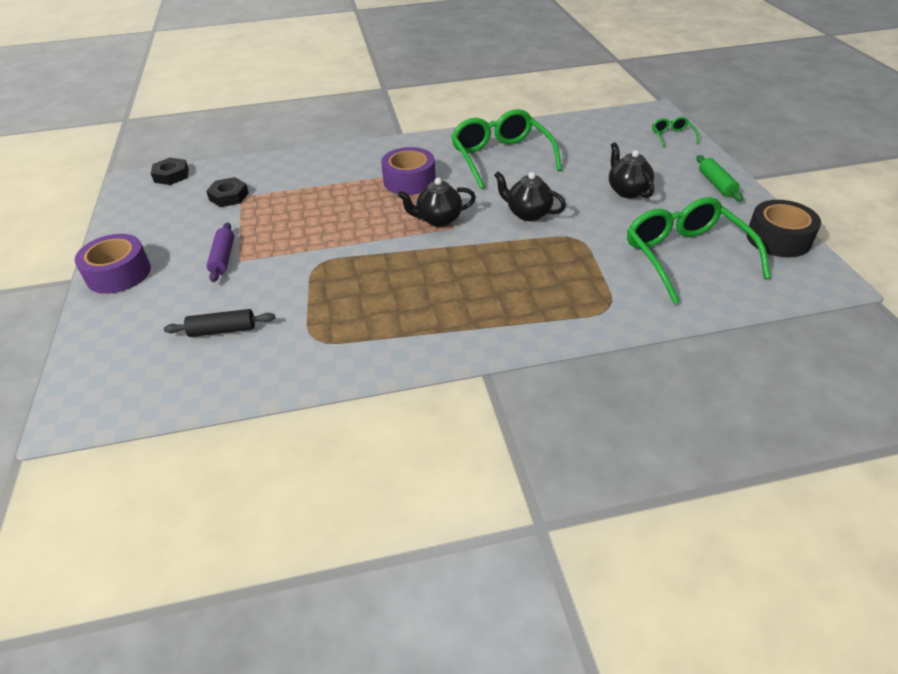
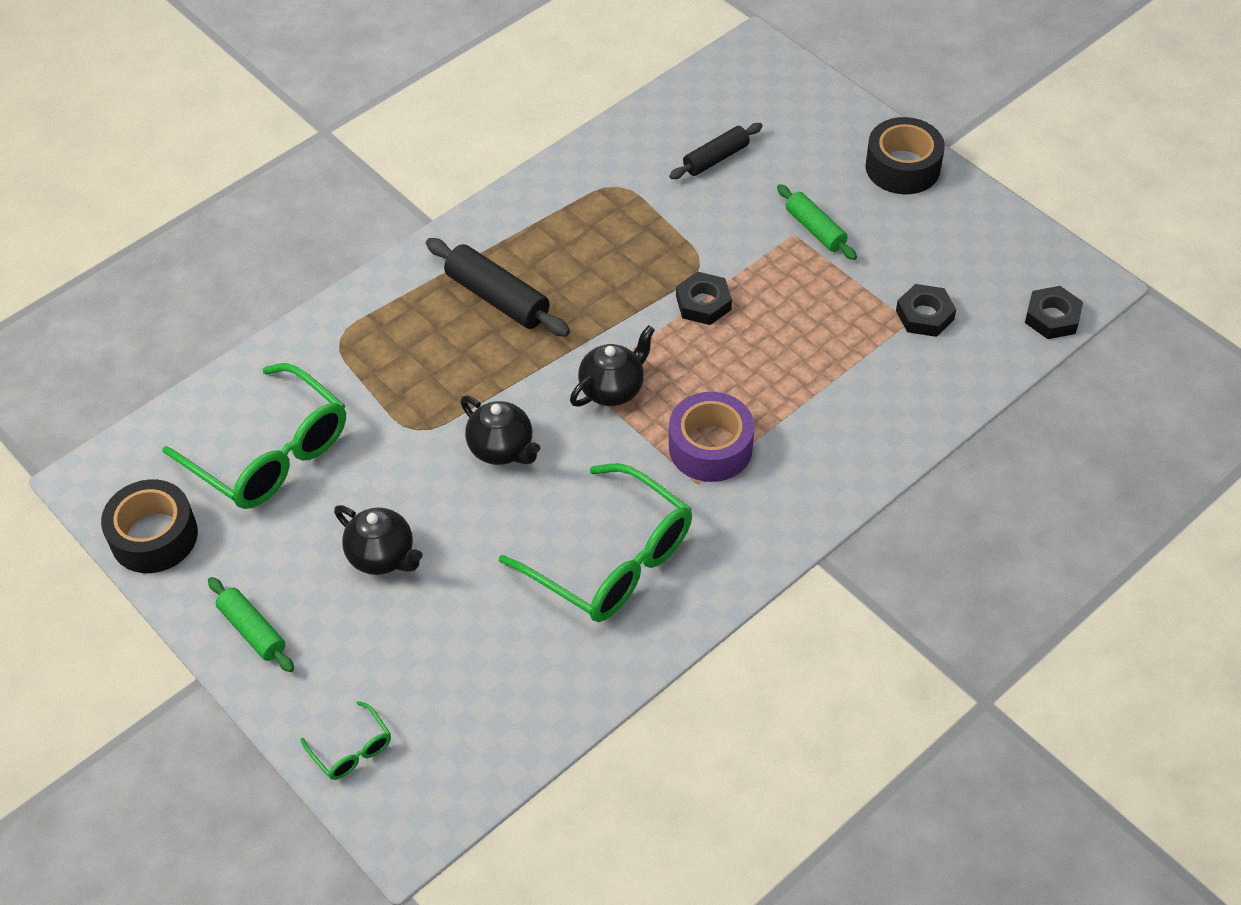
camera: 150 degrees right, 10 degrees up
(118, 273) = (902, 167): purple tape -> black tape
(223, 258) = (815, 229): purple rolling pin -> green rolling pin
(340, 243) = (703, 303): none -> black nut
(472, 293) = (497, 298): none -> black rolling pin
(528, 214) = (502, 449): black teapot -> black teapot turned 45 degrees clockwise

